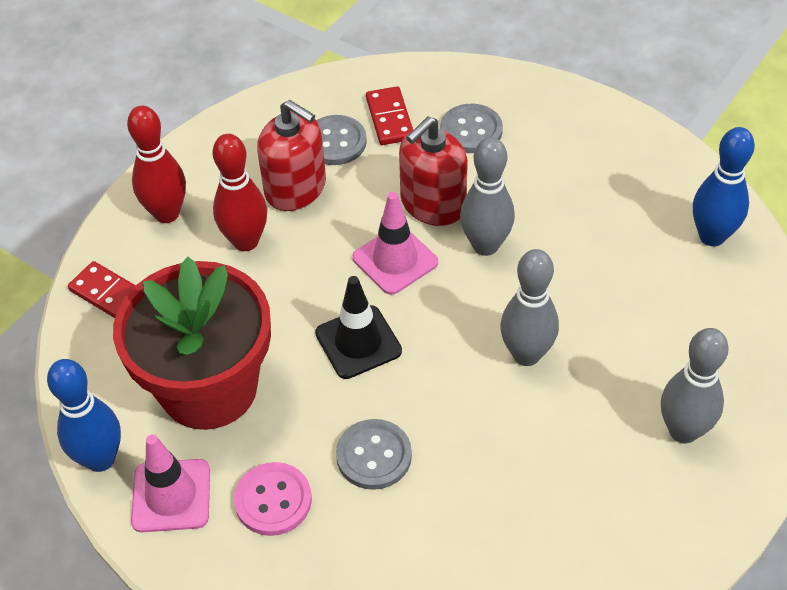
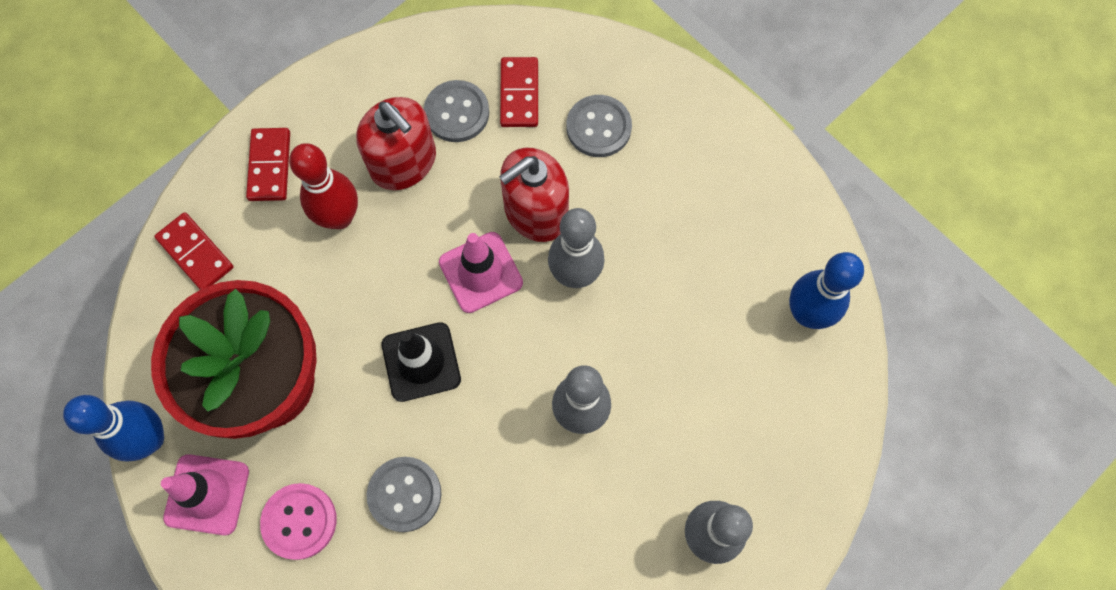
camera: 10 degrees right, 20 degrees up
(166, 213) = (269, 166): red bowling pin -> red domino

